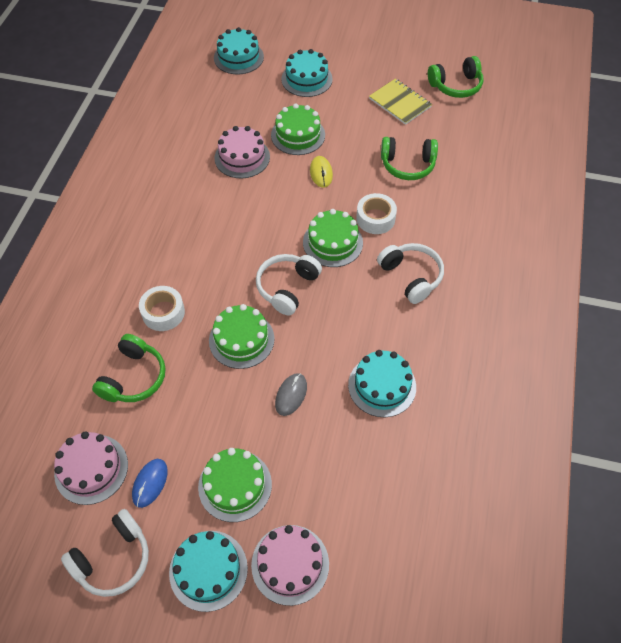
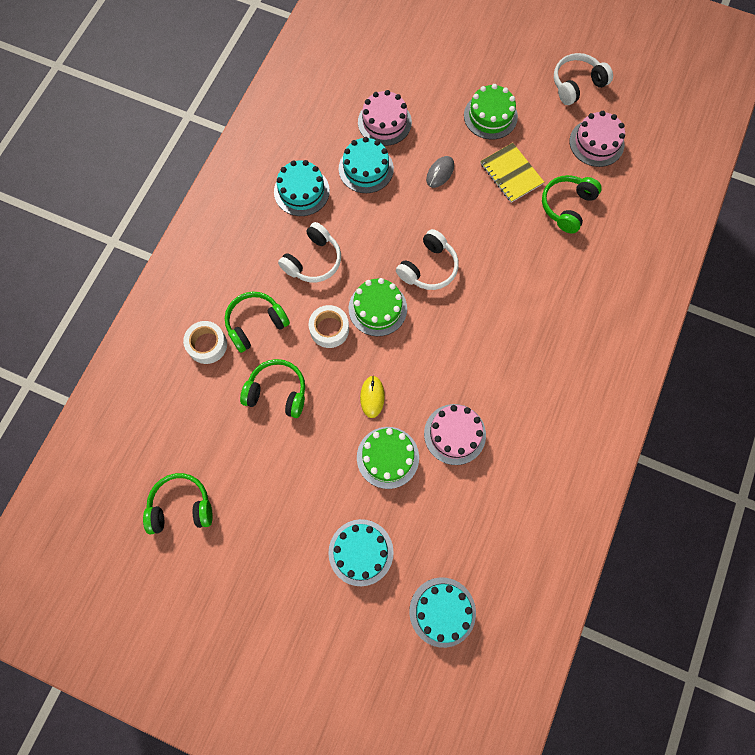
camera: 170 degrees left, 15 degrees up
(150, 483) = (552, 126): blue mouse -> none
(163, 312) = (542, 261): white tape -> white tape (207, 345)
(208, 570) = (512, 69): turquoise cake -> turquoise cake (301, 191)
(241, 339) = (475, 225): green cake -> none
(290, 564) = (457, 64): pink cake -> pink cake (384, 122)
(400, 103) = (257, 489): yellow notebook -> yellow notebook (511, 174)
(411, 276) = (313, 260): white headphones -> white headphones turned 120 degrees counterclockwise
(448, 213) = (256, 324): none -> green headphones

